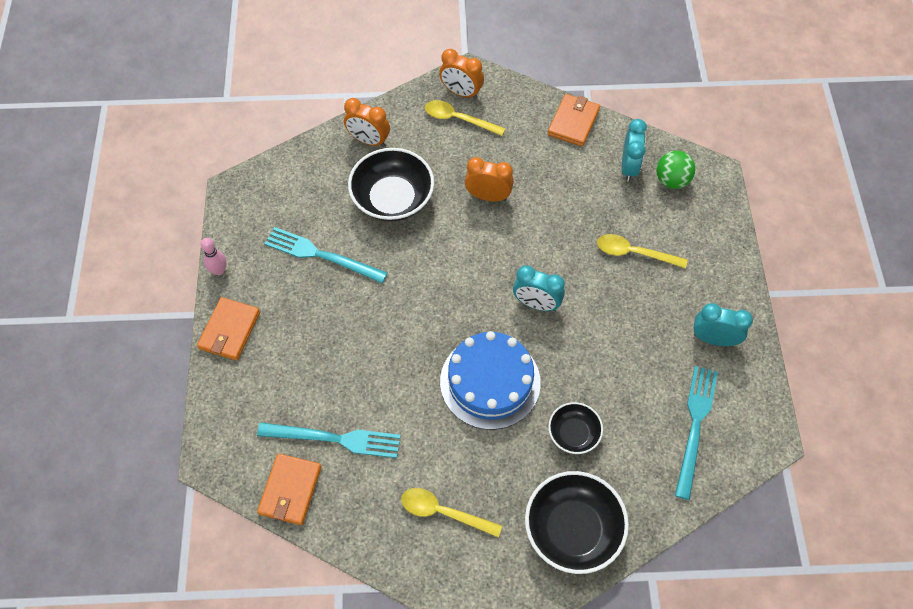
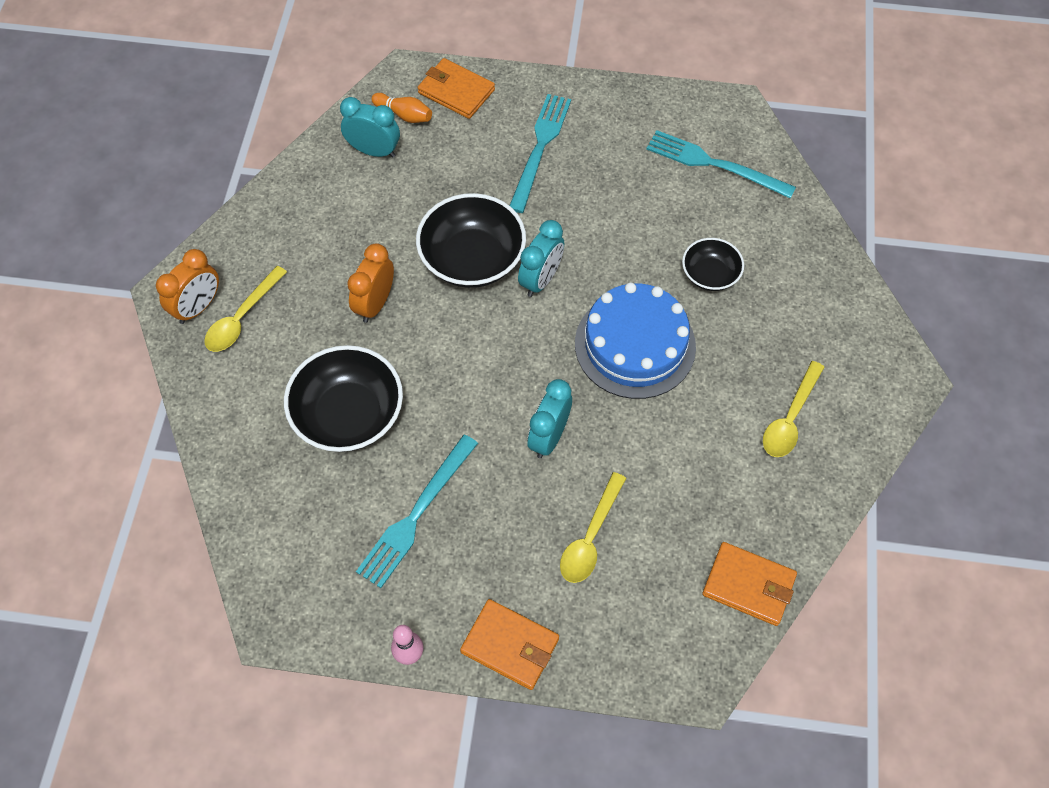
camera: 80 degrees left, 0 degrees up
(334, 439) = (686, 526): turquoise fork -> turquoise fork (540, 148)
(369, 140) = (242, 432): orange clock -> none
(572, 529) = (819, 296): black bowl -> black bowl (472, 259)
(573, 122) = (289, 193): orange wallet -> orange wallet (456, 91)
(634, 253) = (493, 171): yellow spoon -> yellow spoon (590, 537)
(671, 180) = (404, 115): green ball -> orange bowling pin
(713, 339) = (616, 125): turquoise clock -> turquoise clock (549, 437)

